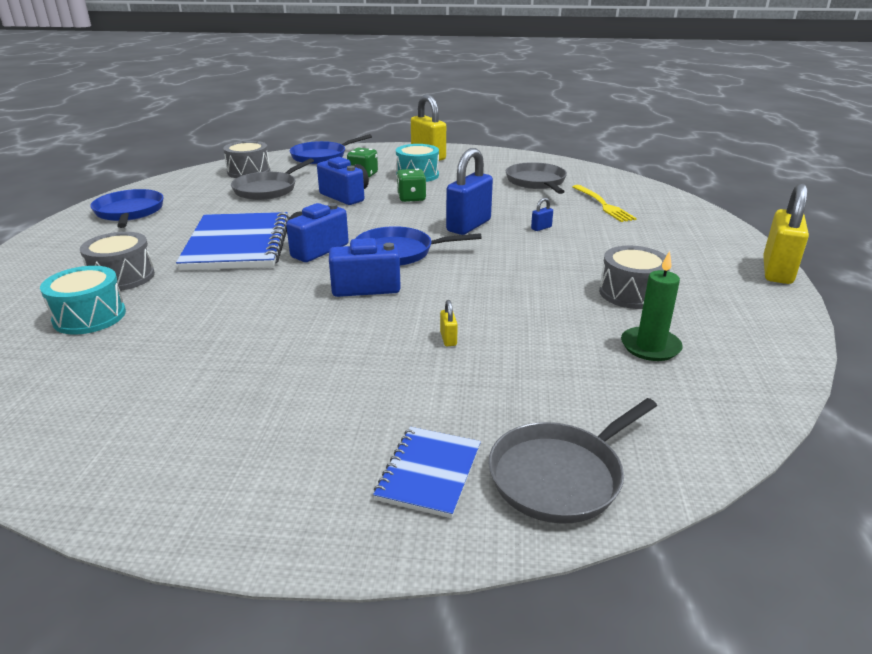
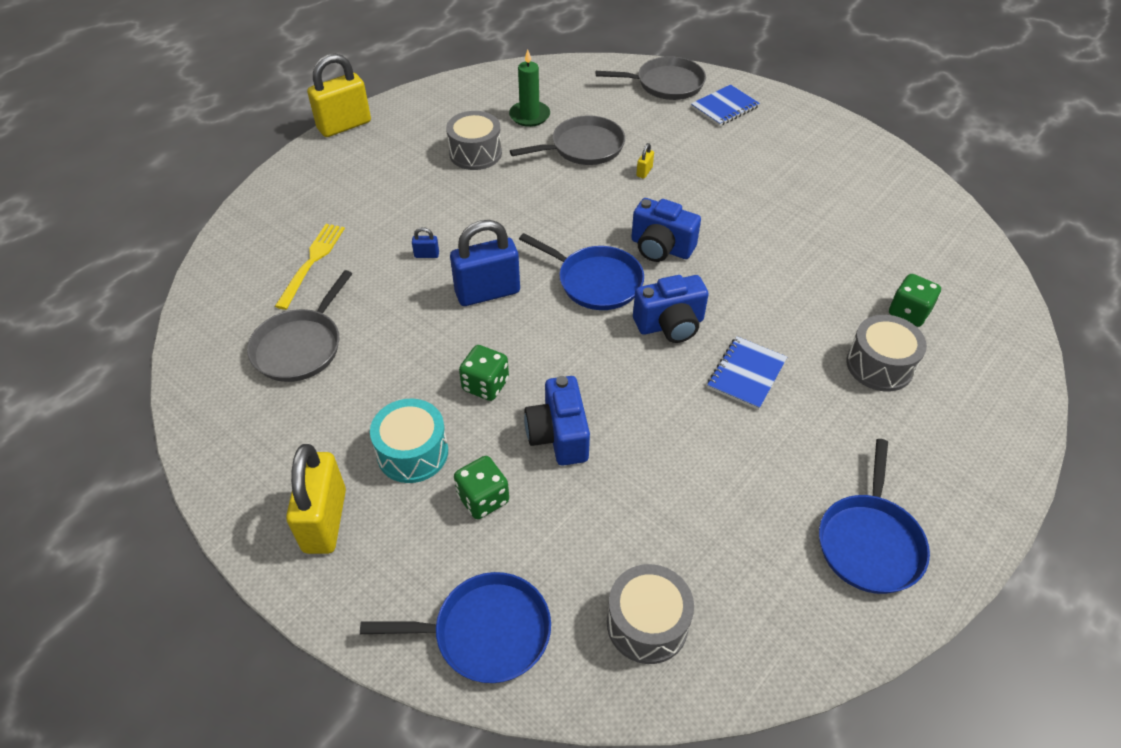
camera: 145 degrees left, 20 degrees up
(89, 316) = (908, 313): turquoise drum -> green dice
(238, 244) = (746, 374): blue notebook -> blue notebook, size x0.52
(267, 189) = (650, 520): grey pan -> grey pan (584, 147)

